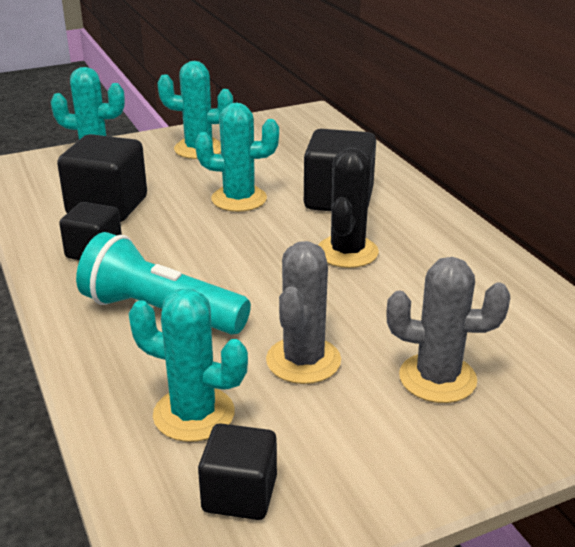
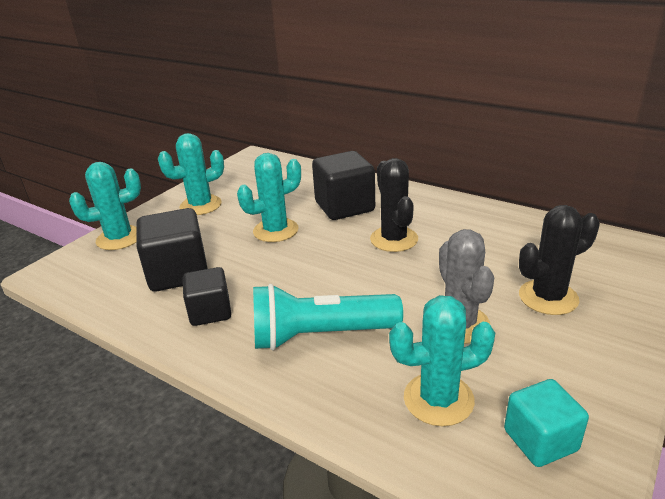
camera: 30 degrees left, 0 degrees up
(239, 494) = (540, 440): black cube -> turquoise cube
(437, 378) = (548, 297): grey cactus -> black cactus

